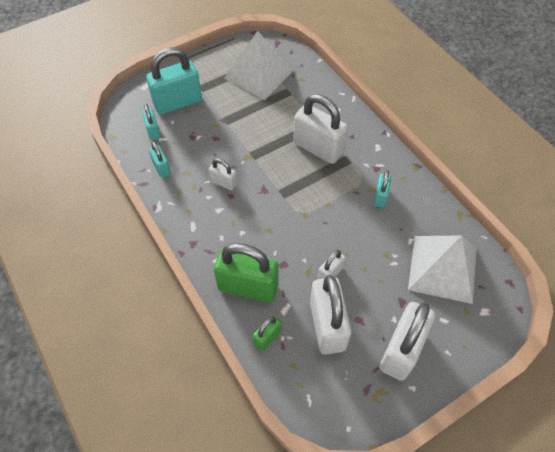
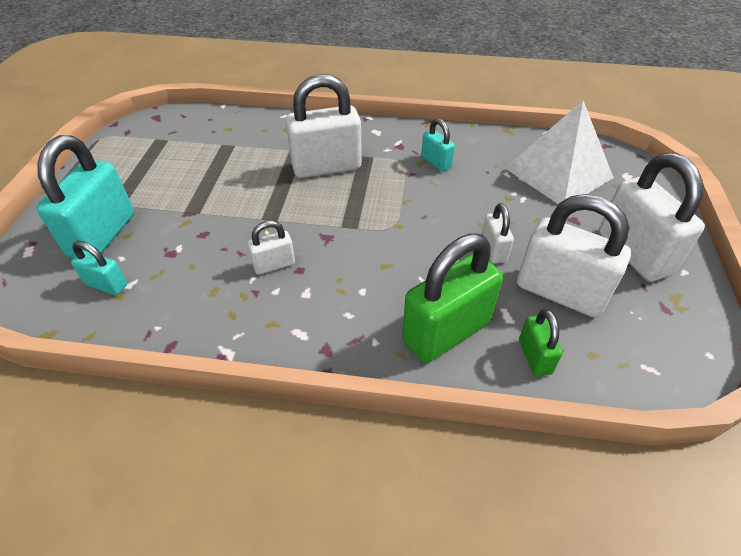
camera: 50 degrees left, 10 degrees down
(161, 168) = (173, 311): turquoise padlock -> none
(259, 74) = (173, 151): white pyramid -> none

